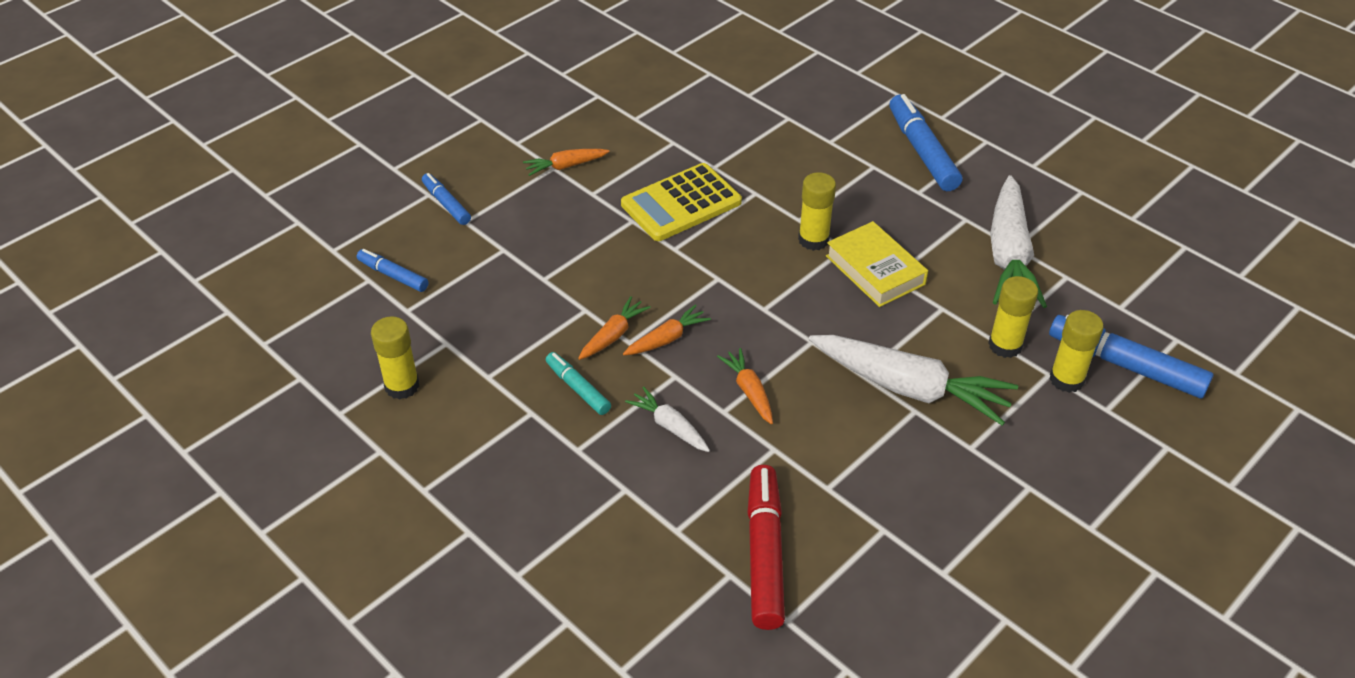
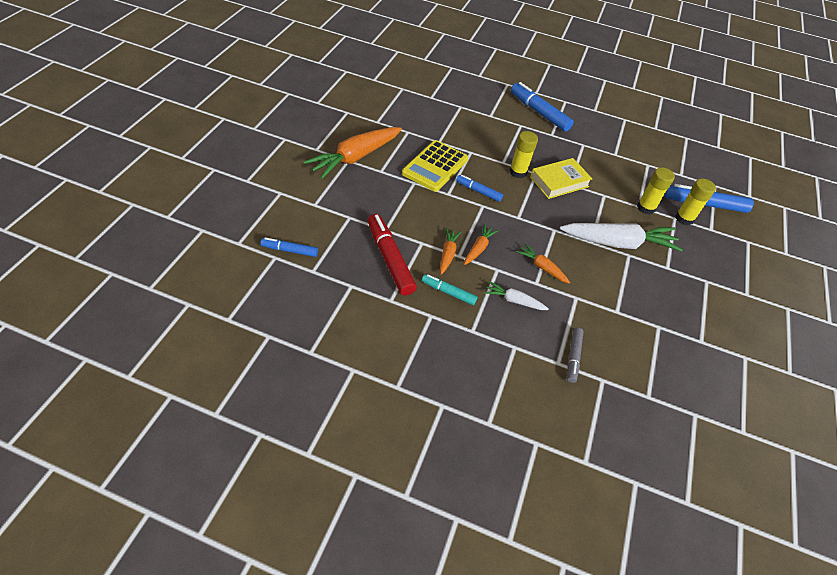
camera: 30 degrees left, 5 degrees up
(402, 386) = (340, 322): yellow glue stick -> none
(446, 204) = (296, 196): blue marker -> blue marker (478, 191)
(565, 166) = (354, 158): orange carrot -> orange carrot, size x2.06
(706, 529) = (573, 357): none -> grey marker
(764, 554) = (612, 361): red marker -> red marker (390, 259)
(875, 270) = (559, 182): yellow book -> yellow book turned 60 degrees counterclockwise
(1009, 256) = (615, 159): white carrot -> none

